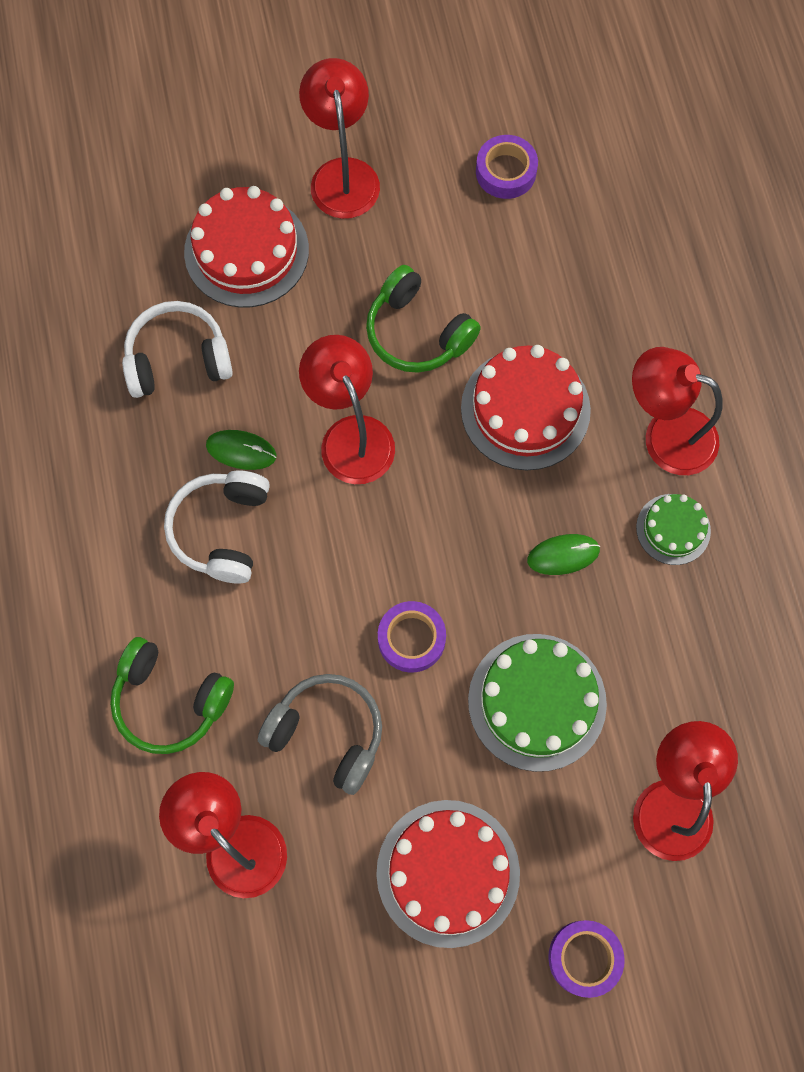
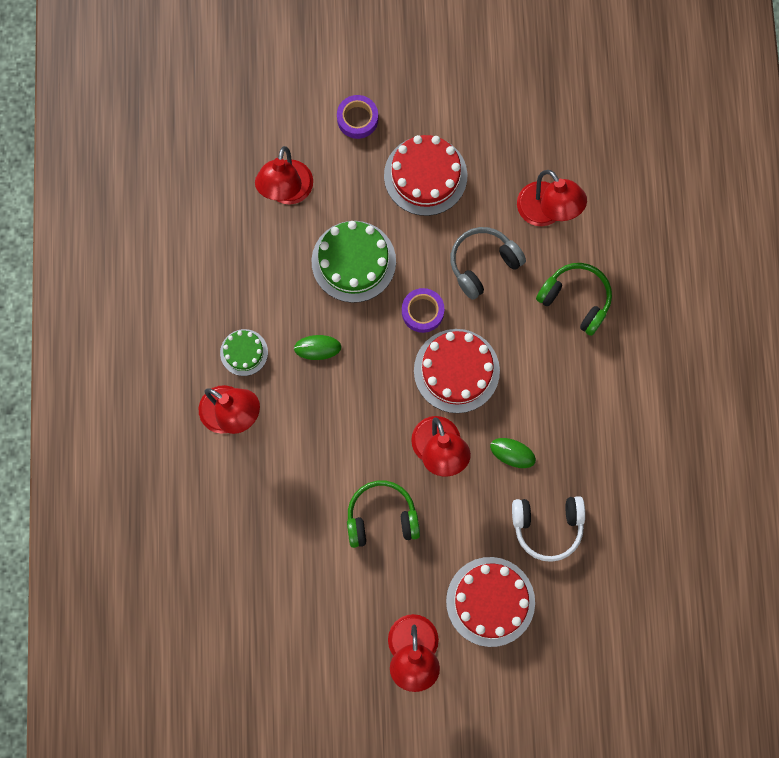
camera: 170 degrees left, 5 degrees up
(222, 530) = (531, 401): white headphones -> none
(327, 734) = (483, 264): grey headphones -> grey headphones turned 105 degrees clockwise
(417, 332) = (381, 517): green headphones -> green headphones turned 60 degrees counterclockwise
(506, 172) = (295, 633): purple tape -> none
(525, 409) = (320, 449): red cake -> red cake (456, 371)

